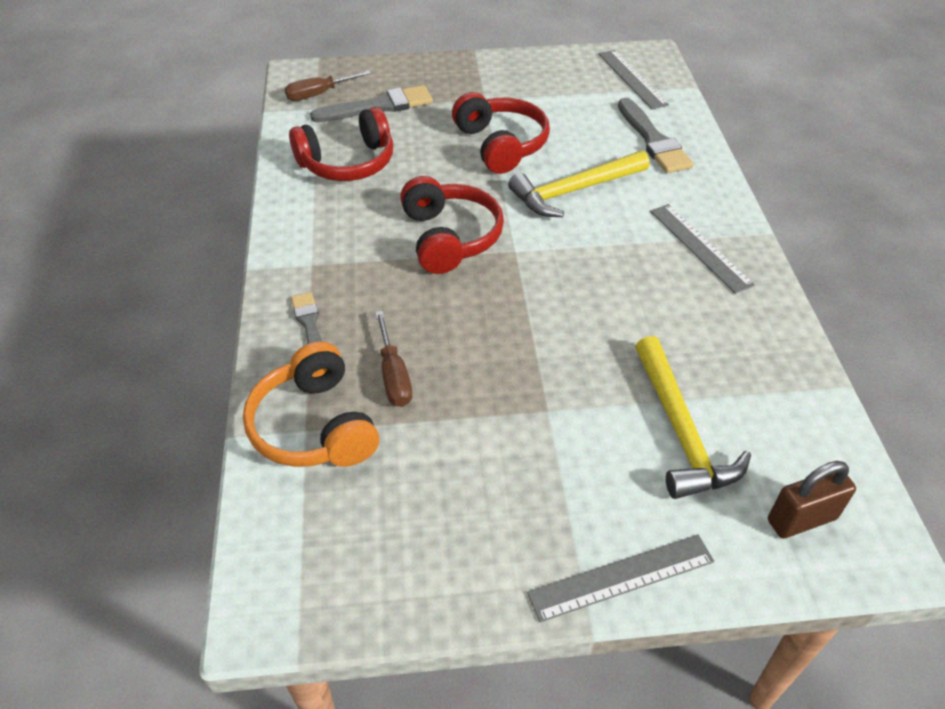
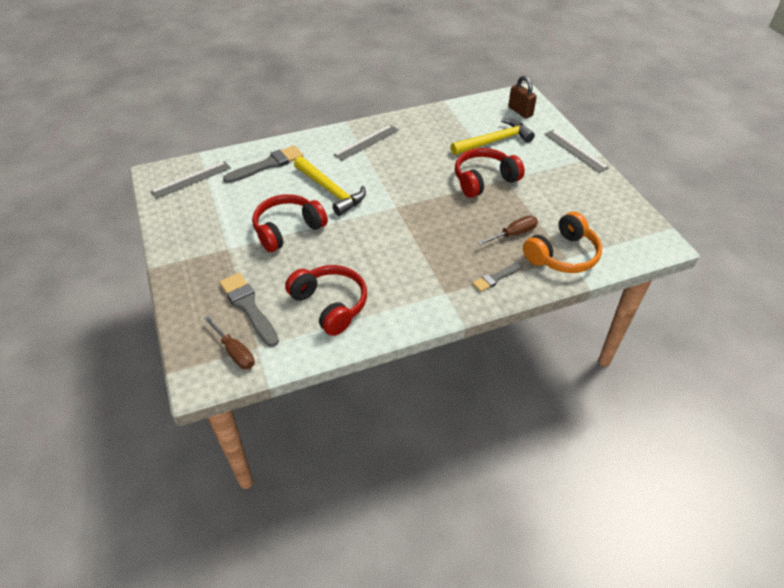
camera: 105 degrees left, 0 degrees up
(450, 237) = (394, 235): red headphones -> red headphones (484, 180)

